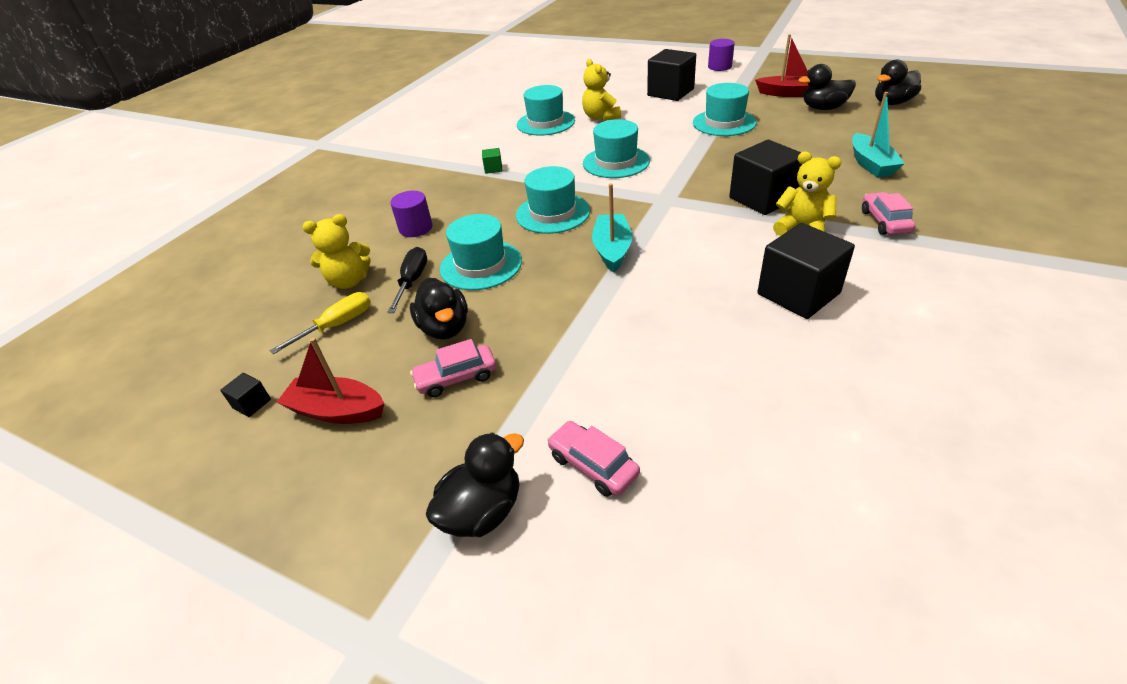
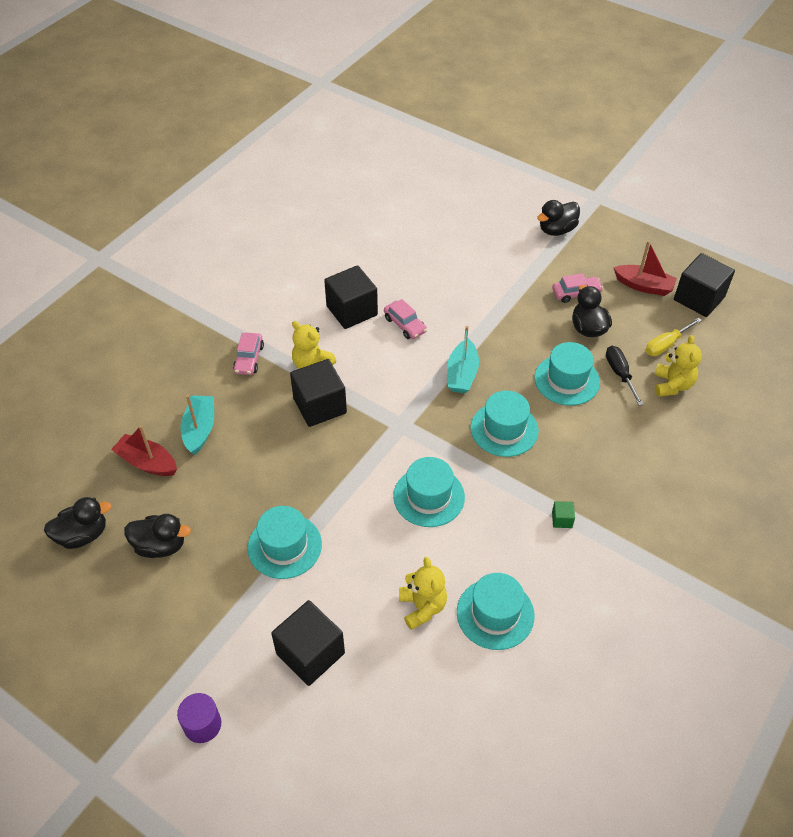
camera: 175 degrees left, 10 degrees up
(252, 404) = (699, 298): black cube -> black cube, size x2.35
(349, 281) = (672, 385): yellow teddy bear -> yellow teddy bear turned 105 degrees clockwise
(412, 281) = (620, 374): black screwdriver -> black screwdriver turned 150 degrees clockwise
(416, 228) = (630, 437): purple cylinder -> none
(593, 465) = (503, 239): pink car -> pink car (405, 325)
(787, 93) = (172, 598): red boat -> red boat (147, 462)

